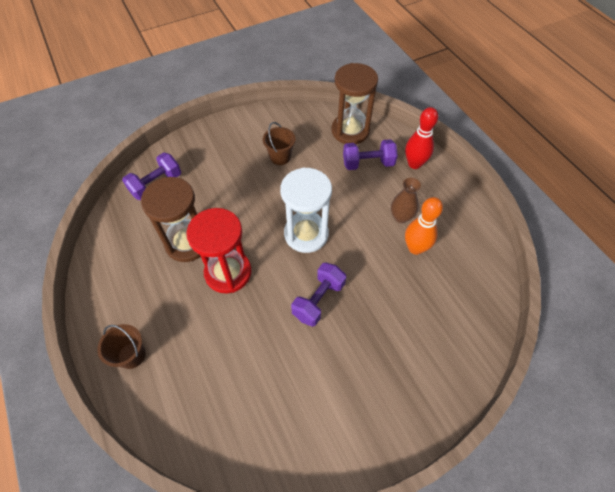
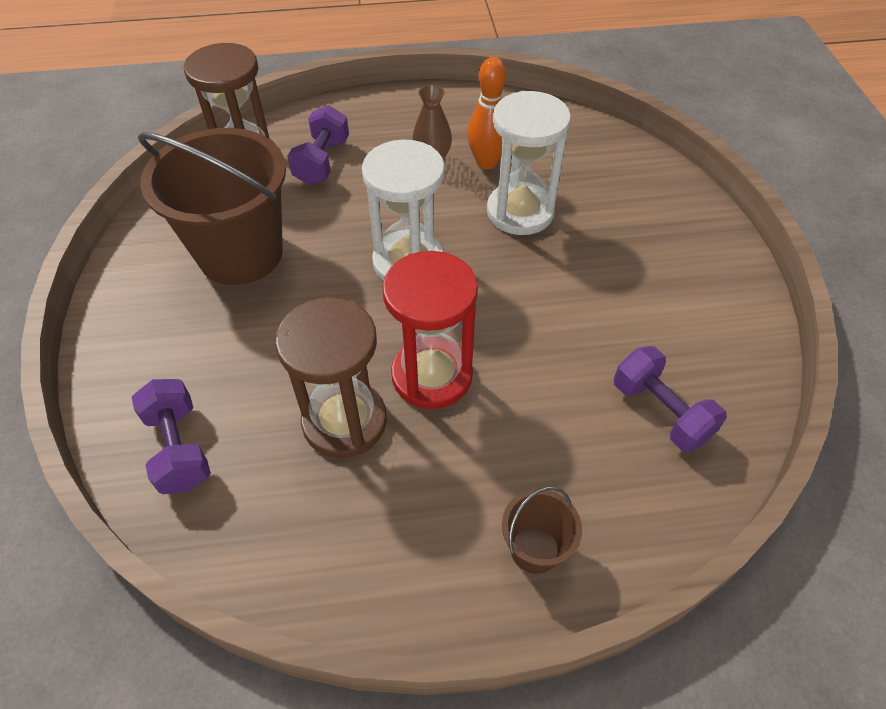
camera: 70 degrees left, 5 degrees down
(280, 157) = (241, 253): brown bucket -> brown bucket, size x2.25
(318, 300) = (525, 279): purple dumbbell -> purple dumbbell (660, 412)
(377, 281) = (520, 212): none -> white hourglass
(414, 164) = (353, 119): red bowling pin -> none

